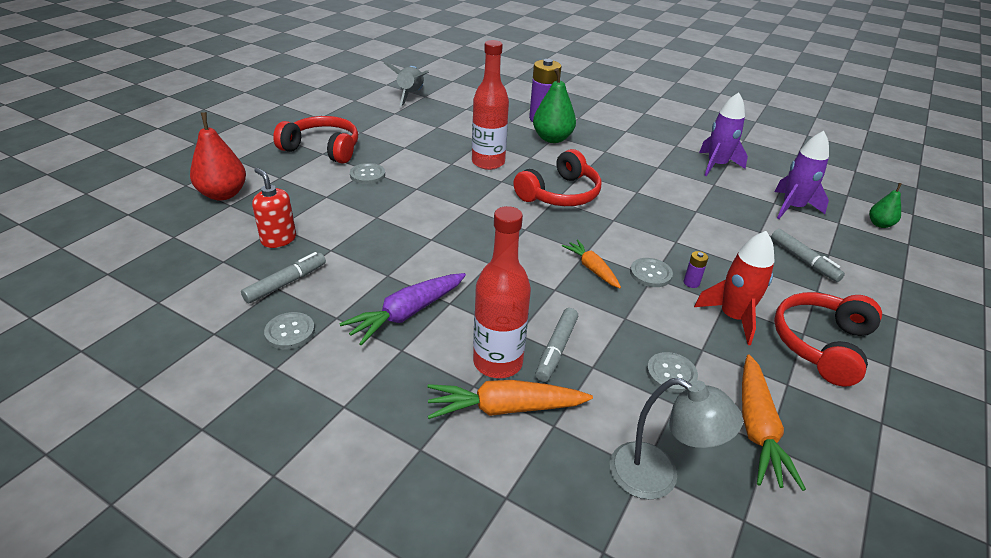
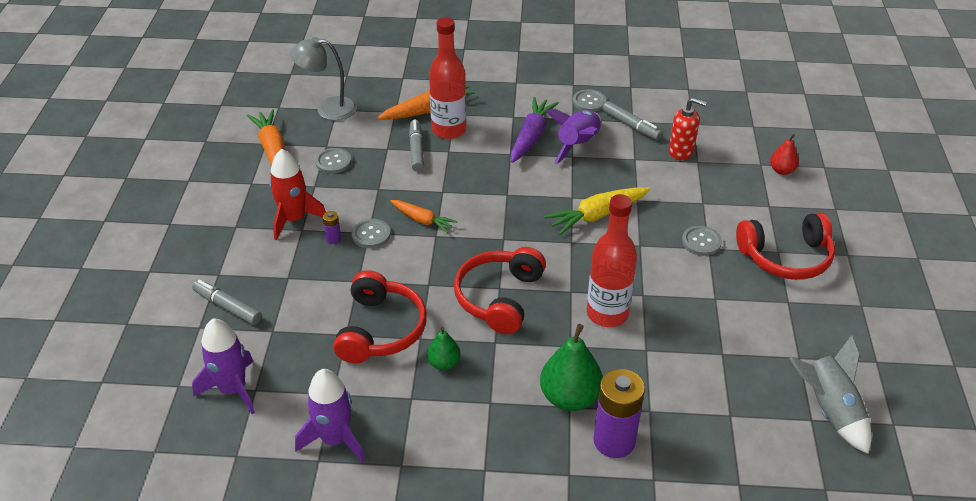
camera: 155 degrees right, 5 degrees up
(223, 194) = (782, 170): red pear -> red pear, size x0.56
(286, 283) = (631, 126): grey marker -> grey marker turned 60 degrees counterclockwise
(368, 284) = (578, 145): none -> purple rocket
(425, 217) = (597, 215): none -> yellow carrot
(821, 344) = (222, 222): red headphones -> red headphones (380, 329)
(879, 224) = (127, 403): green pear -> green pear (444, 363)

